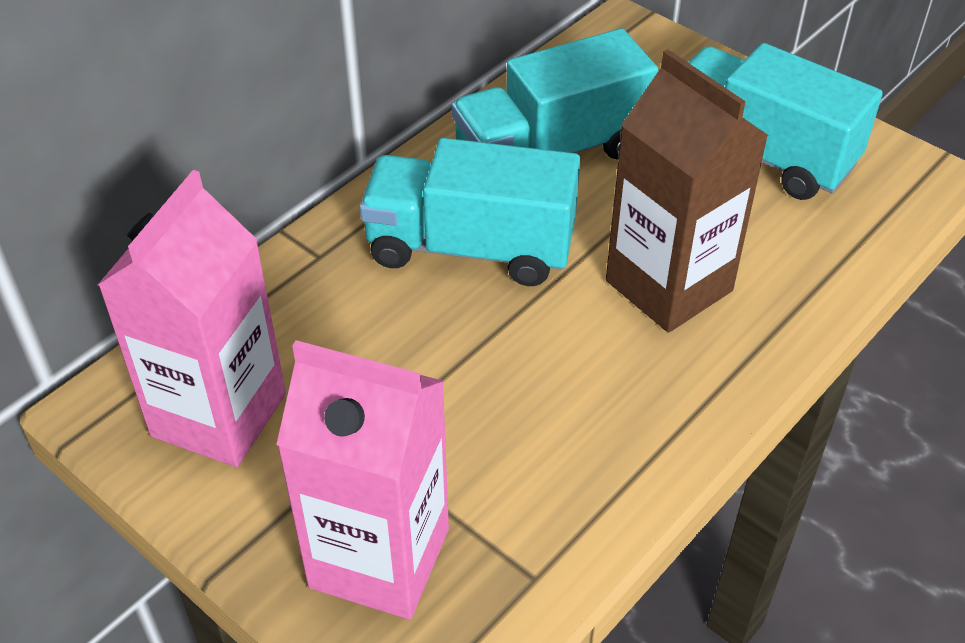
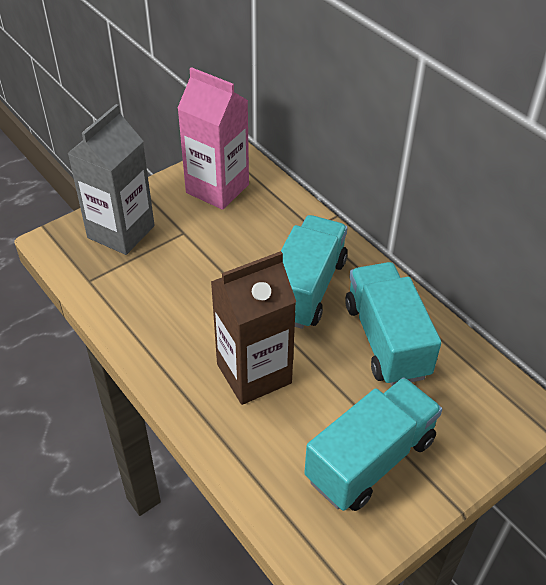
camera: 100 degrees right, 0 degrees up
(379, 558) = (121, 232): pink carton -> grey carton

